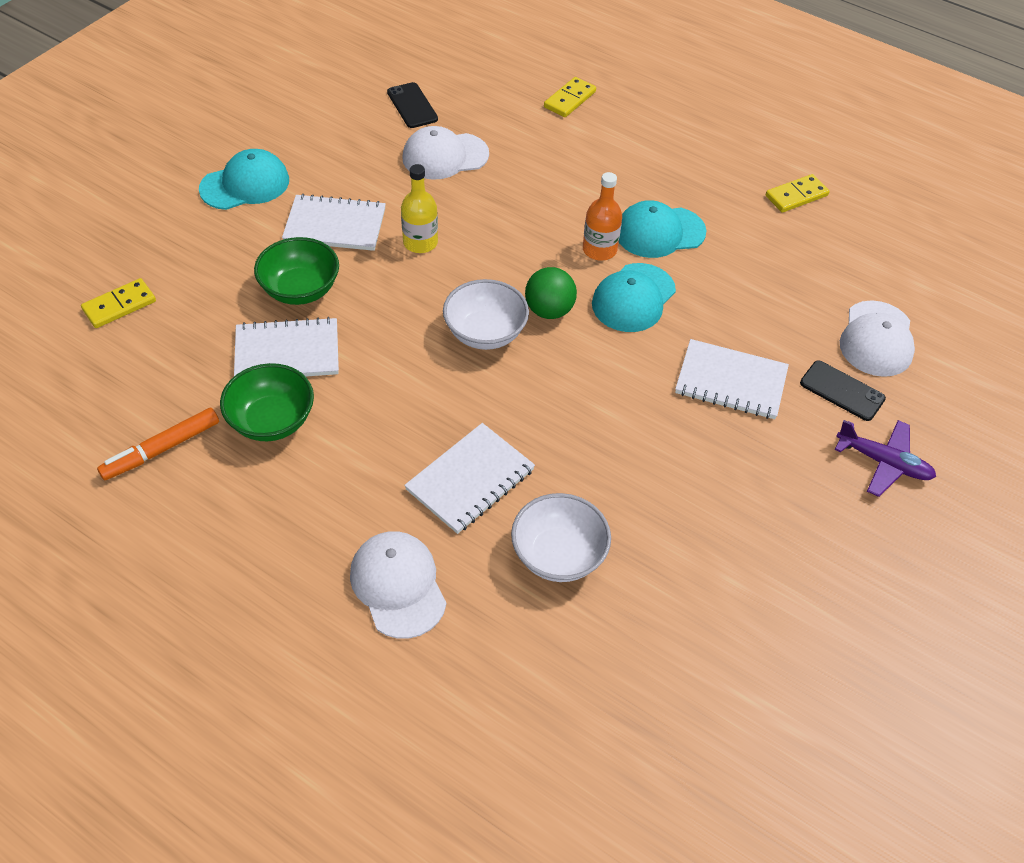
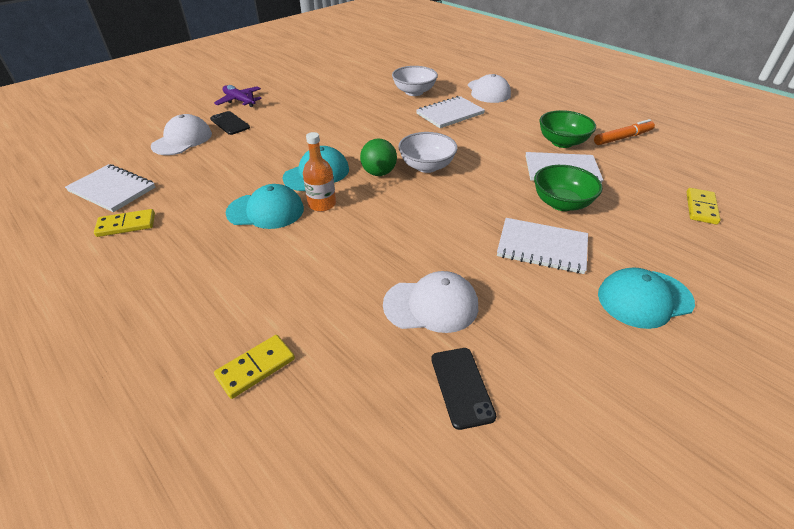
camera: 165 degrees left, 10 degrees down
(119, 306) = (701, 208): yellow domino -> yellow domino turned 45 degrees counterclockwise
(420, 242) = (466, 225): yellow bottle -> none
(731, 381) = (288, 132): white notebook -> white notebook (112, 190)

